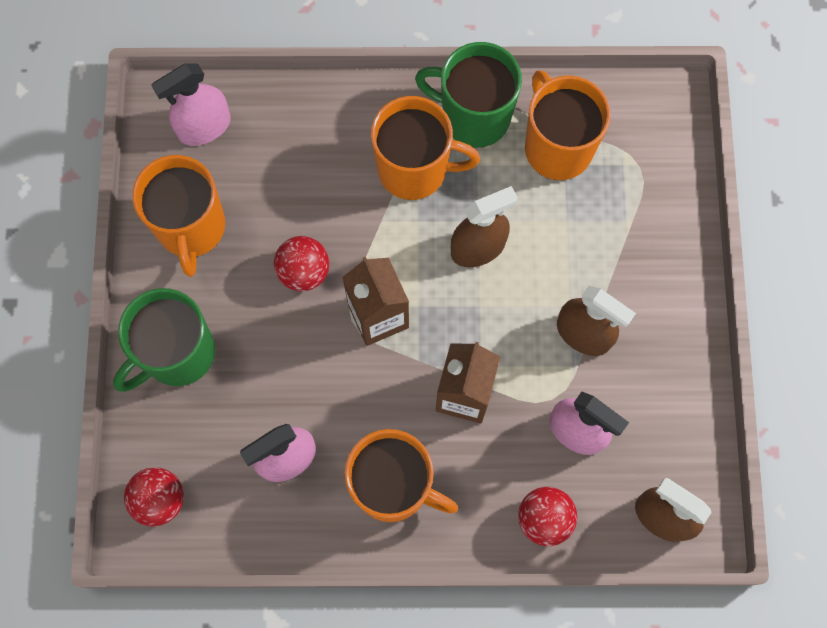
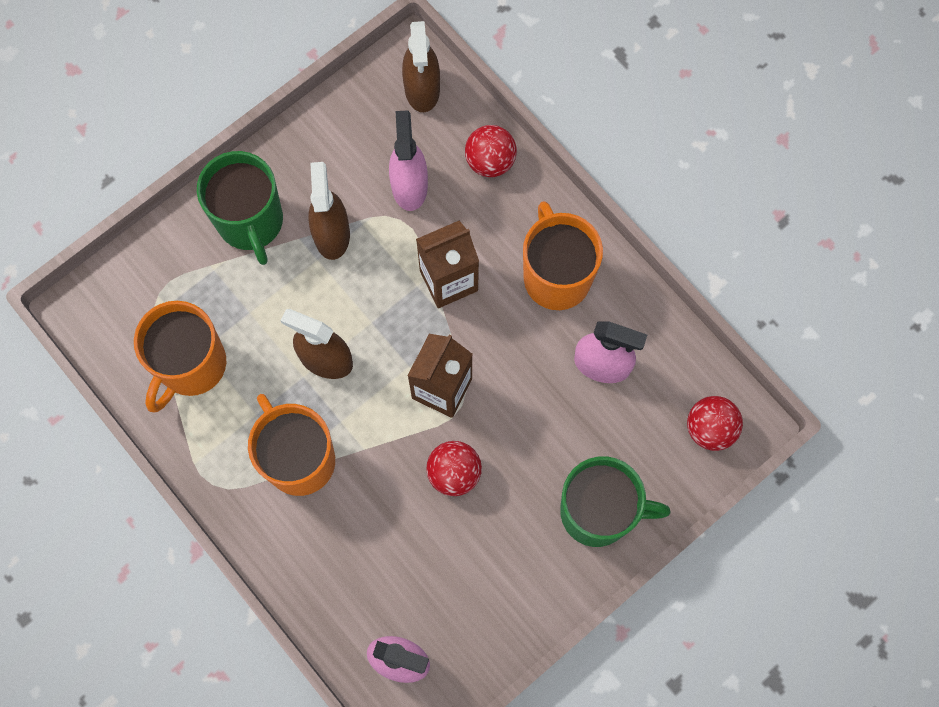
camera: 130 degrees left, 0 degrees up
(191, 228) = (493, 592): orange mug -> none
(473, 117) = (215, 450): green mug -> green mug (251, 222)

